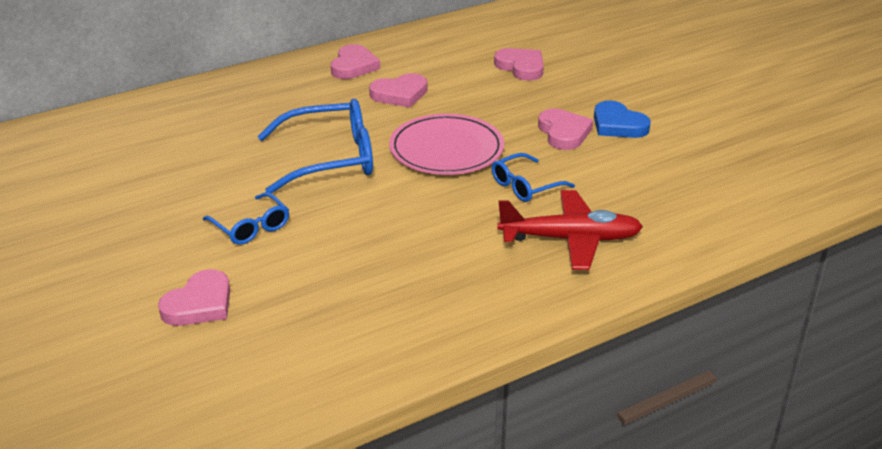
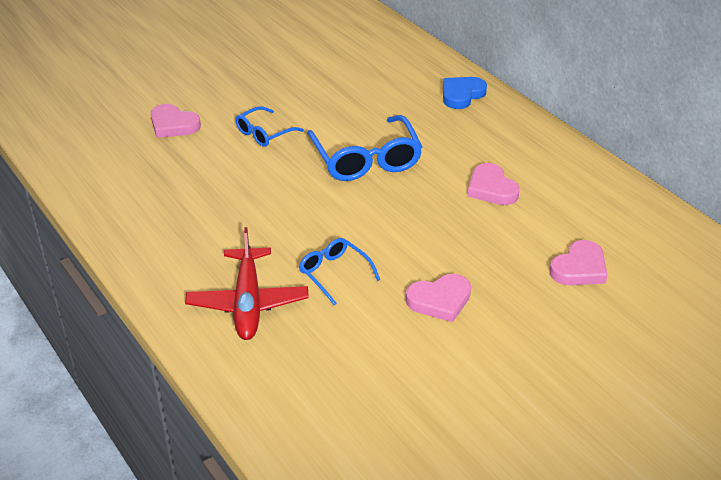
camera: 85 degrees right, 5 degrees up
(353, 66) = (540, 156): pink heart -> none
(446, 149) = (392, 223): pink plate -> none
(618, 125) = (466, 343): blue heart -> blue heart (461, 95)

